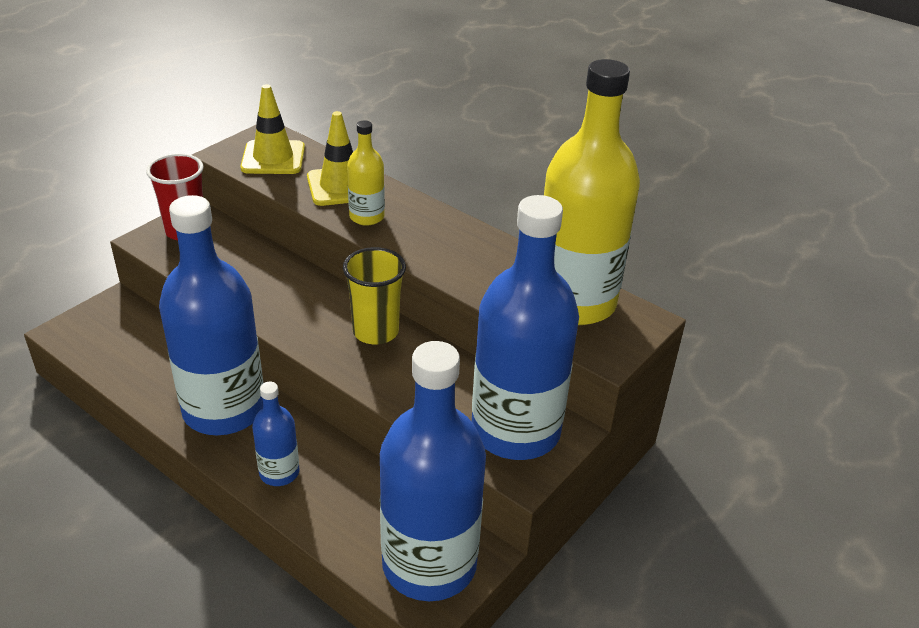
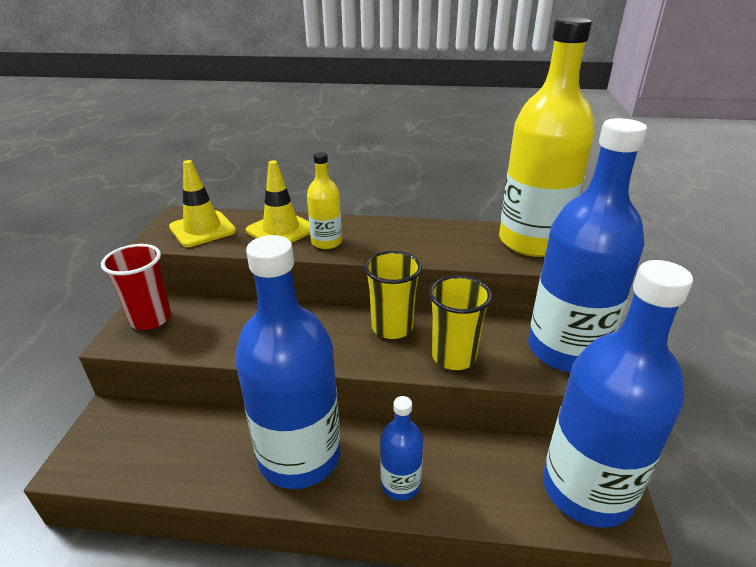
camera: 30 degrees left, 5 degrees down
(399, 384) = (453, 357): none -> yellow cup

